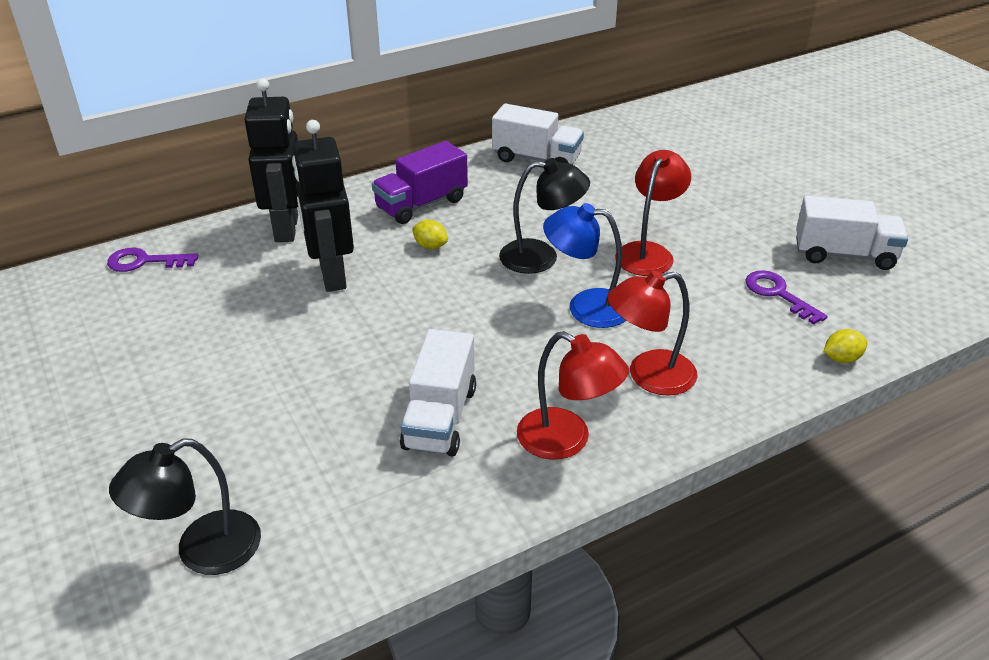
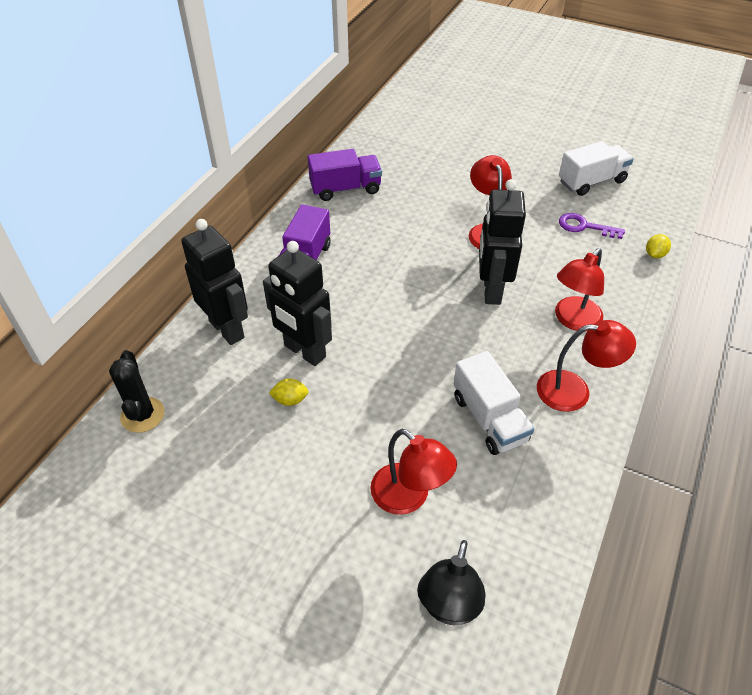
camera: 35 degrees left, 10 degrees up
(144, 262) = (142, 415): purple key -> black cactus
(279, 440) = (409, 497): none -> red lamp
(430, 246) = (347, 293): yellow lemon -> yellow lemon (290, 400)
(536, 159) = (345, 189): white truck -> purple truck
(541, 257) = (428, 266): black lamp -> none
(585, 307) = (491, 290): blue lamp -> black robot

